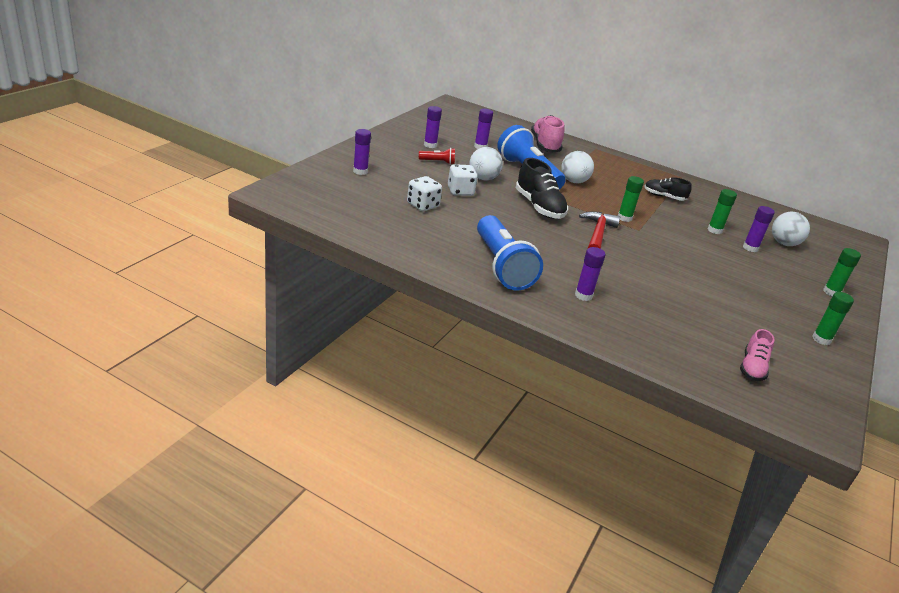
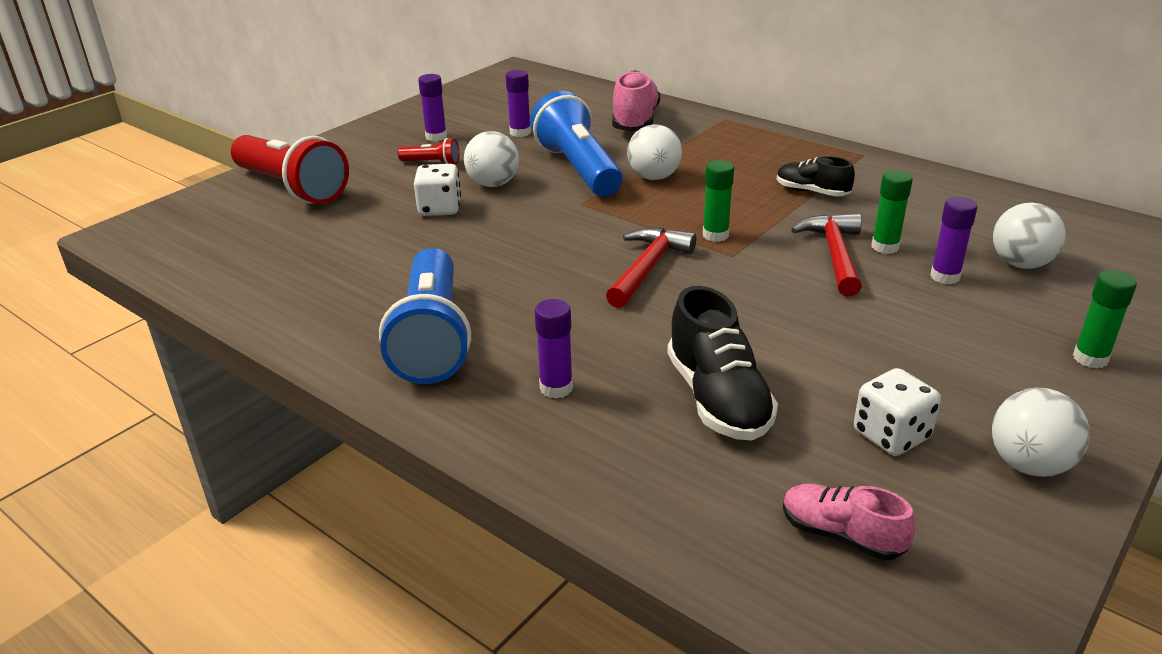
camera: 15 degrees right, 0 degrees up
(360, 171) = (292, 188): purple glue stick -> red flashlight
(422, 205) = (359, 237): white dice -> white dice (891, 435)
(539, 207) = (564, 226): black shoe -> black shoe (717, 399)
(691, 233) = (835, 255): none -> red hammer
(752, 368) = (841, 535): pink shoe -> pink shoe turned 90 degrees clockwise
(821, 339) = (1029, 465): green glue stick -> white ball

